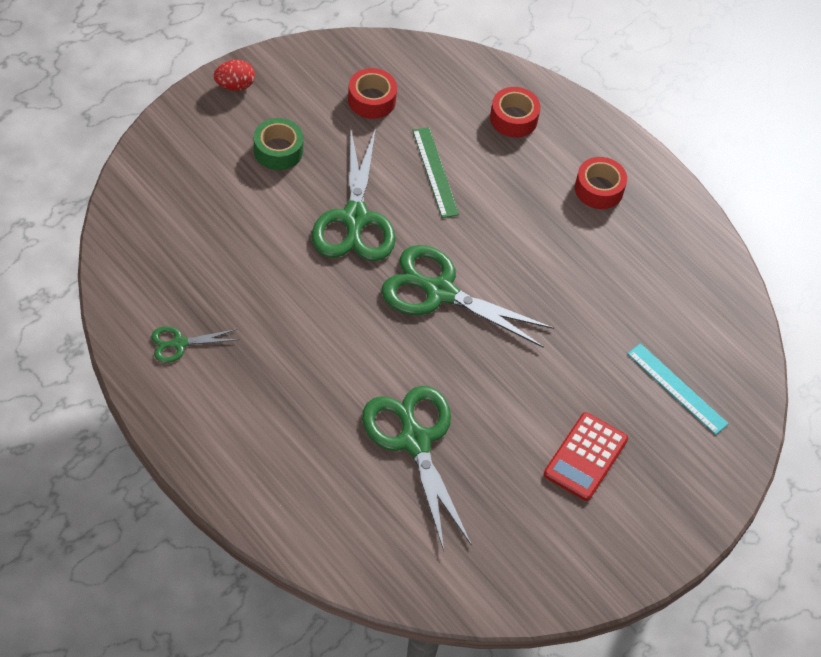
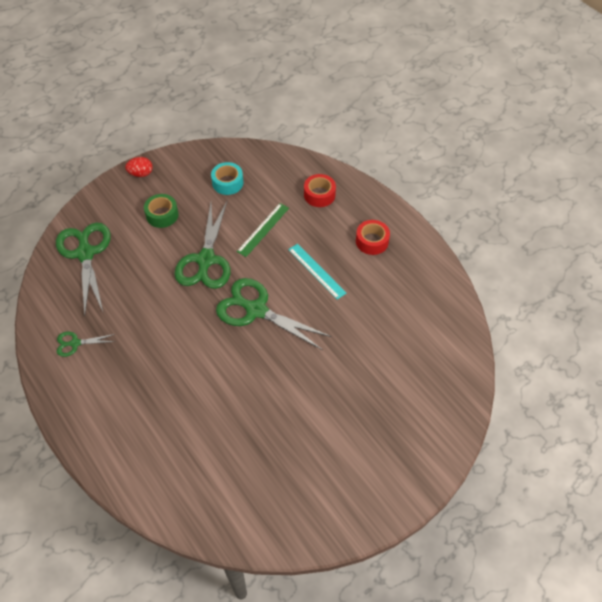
camera: 10 degrees right, 0 degrees up
(371, 100) = (227, 183): red tape -> turquoise tape
(415, 441) = (225, 416): green scissors -> green scissors (85, 253)
(435, 172) = (263, 229): green ruler -> green ruler turned 45 degrees clockwise
(585, 457) = (345, 430): red calculator -> none
(677, 388) = (415, 381): turquoise ruler -> turquoise ruler (316, 271)

